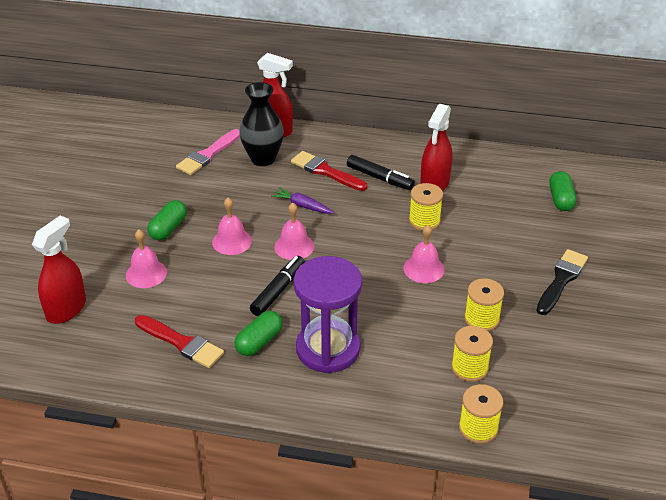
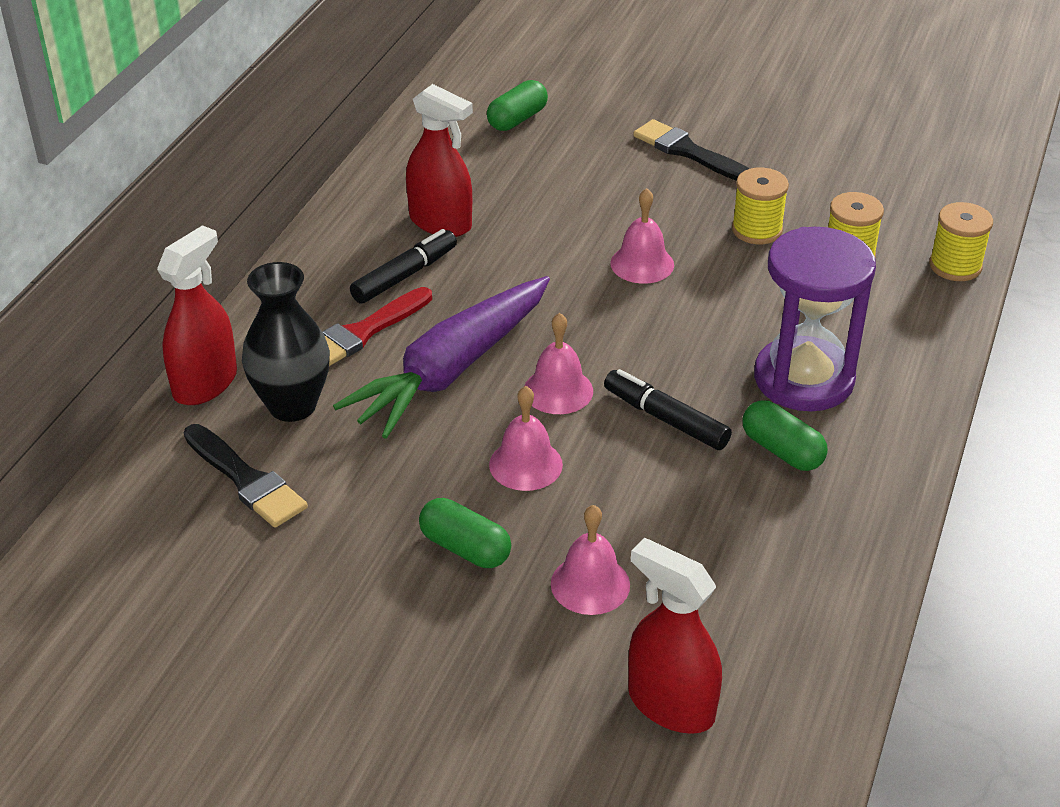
camera: 80 degrees left, 0 degrees up
(181, 343) = (777, 543): red brush -> none
(208, 155) = (246, 480): pink brush -> black brush
(302, 206) = (451, 370): purple carrot -> purple carrot, size x2.31
(424, 221) = (531, 246): yellow spool -> none
(560, 199) = (517, 119): green capsule -> green capsule turned 60 degrees counterclockwise

